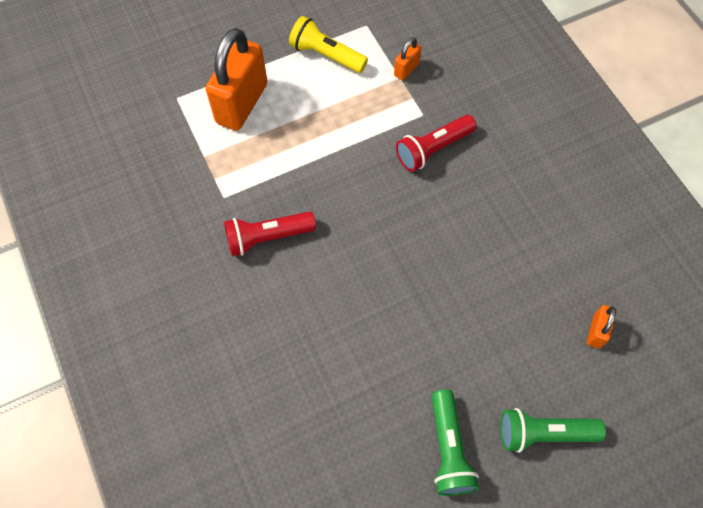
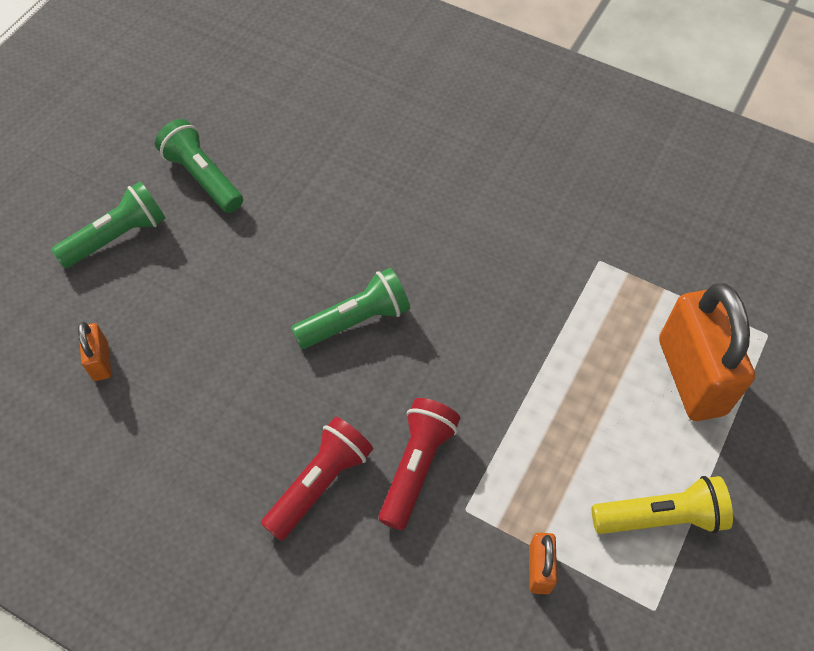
camera: 145 degrees right, 5 degrees down
(267, 238) = (516, 249): red flashlight -> red flashlight (320, 483)
(409, 255) = (356, 320): none -> green flashlight

